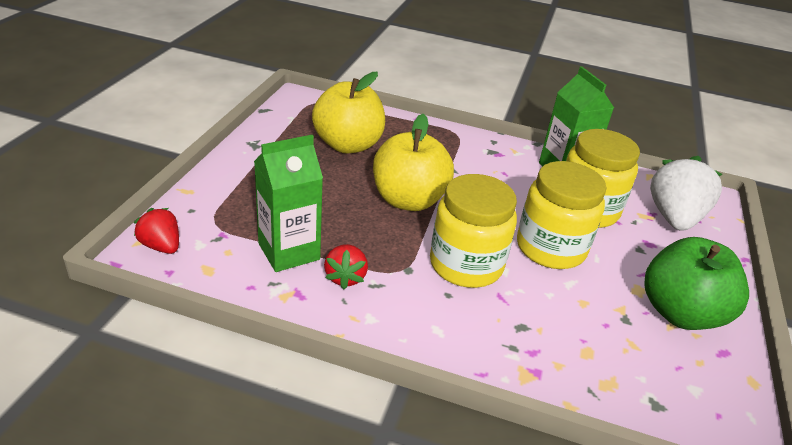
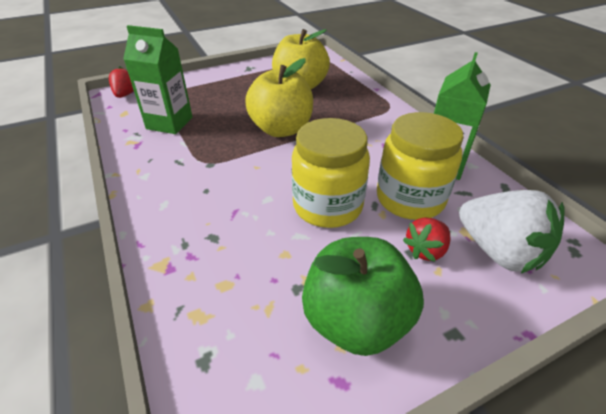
camera: 50 degrees right, 5 degrees up
(345, 277) = (171, 149): red strawberry -> red strawberry (425, 250)
(466, 265) = (247, 181): yellow jar -> none
(674, 218) = (498, 251): white strawberry -> white strawberry turned 75 degrees clockwise

